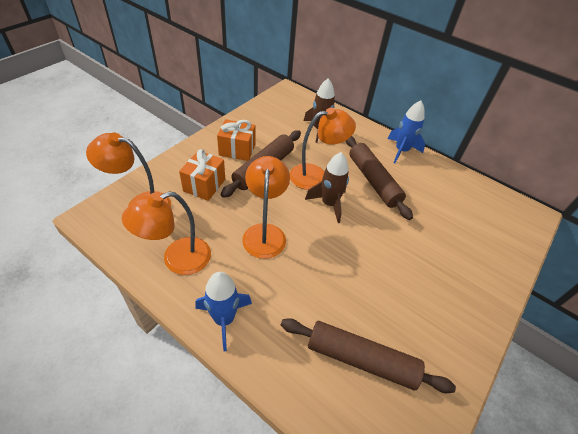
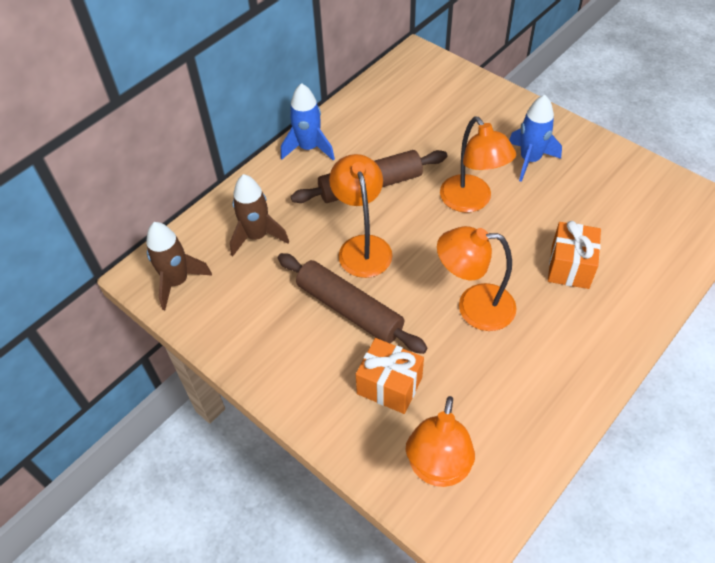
camera: 80 degrees left, 5 degrees up
(177, 259) = (531, 404): orange lamp -> orange lamp (471, 201)
(224, 319) = (605, 344): blue rocket -> blue rocket (530, 160)
(237, 150) = (306, 346): orange gift -> orange gift (570, 267)
(329, 204) = (416, 235): brown rocket -> brown rocket (177, 282)
(361, 359) = (623, 225): brown rolling pin -> none

